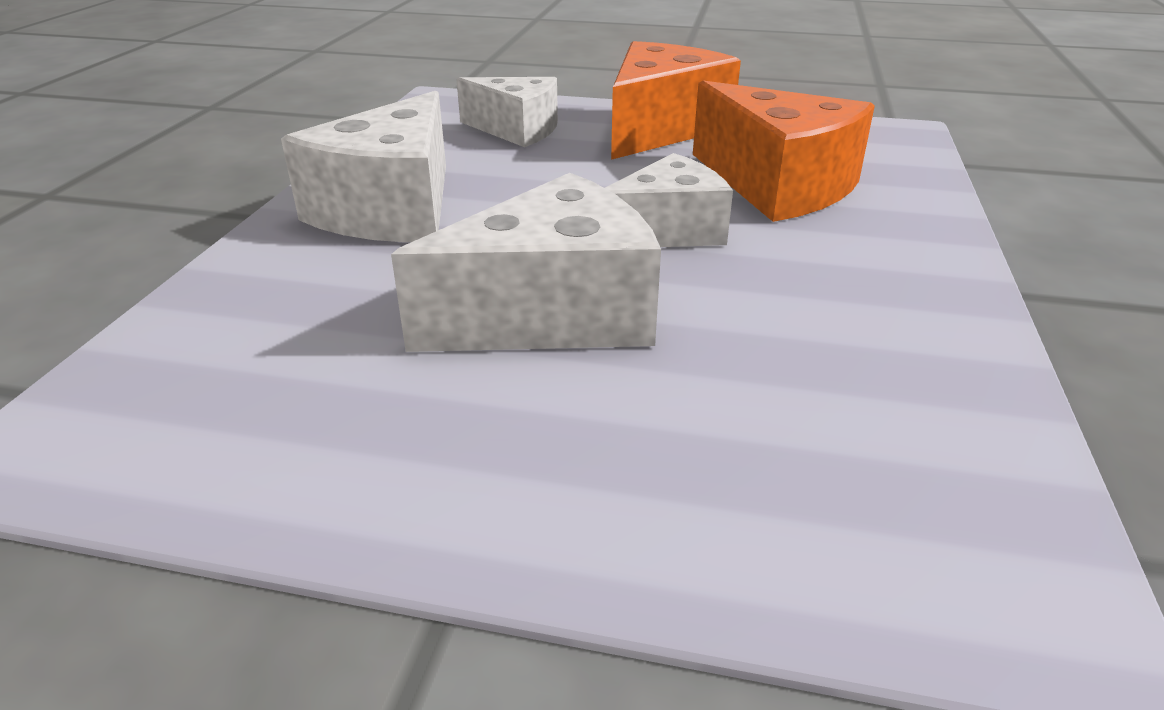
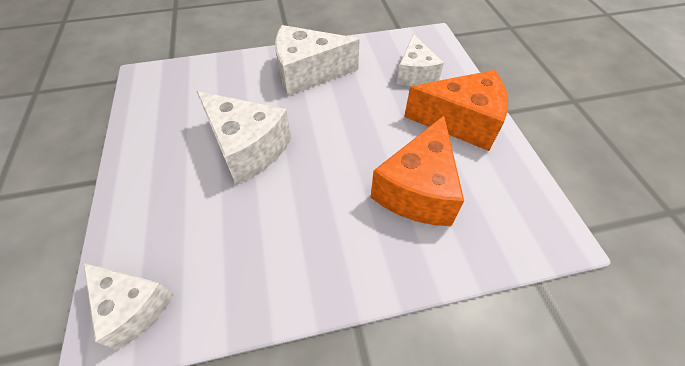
camera: 65 degrees right, 20 degrees up
(667, 231) = (336, 160): white cheese -> white cheese (132, 307)

